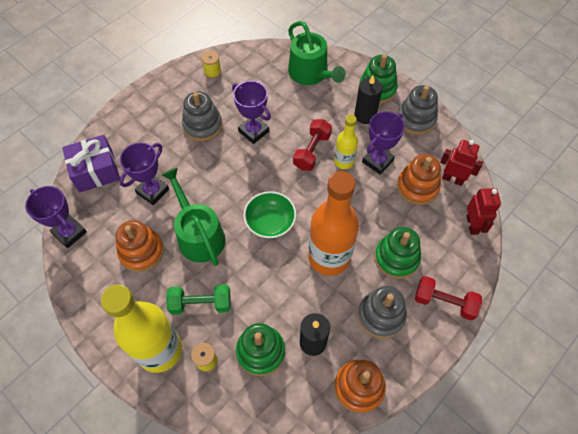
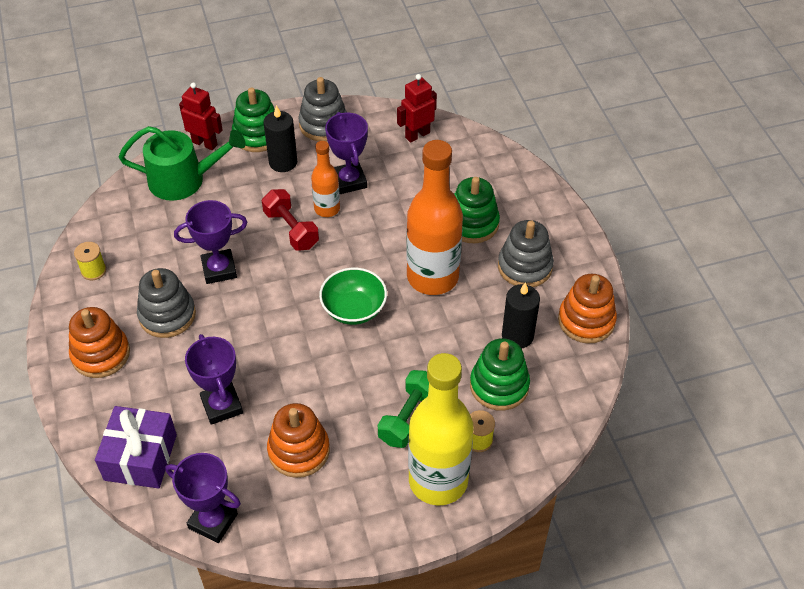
camera: 60 degrees left, 10 degrees down
(69, 233) = (213, 521): purple trophy -> purple trophy turned 45 degrees clockwise
(198, 235) = (319, 383): green watering can -> none
(344, 161) = (327, 209): yellow bottle -> orange bottle
(417, 187) = (405, 166): orange stacking toy -> orange stacking toy (101, 354)
(444, 302) = (543, 212): red dumbbell -> none
(472, 225) = (478, 148): red robot -> red robot (205, 143)

